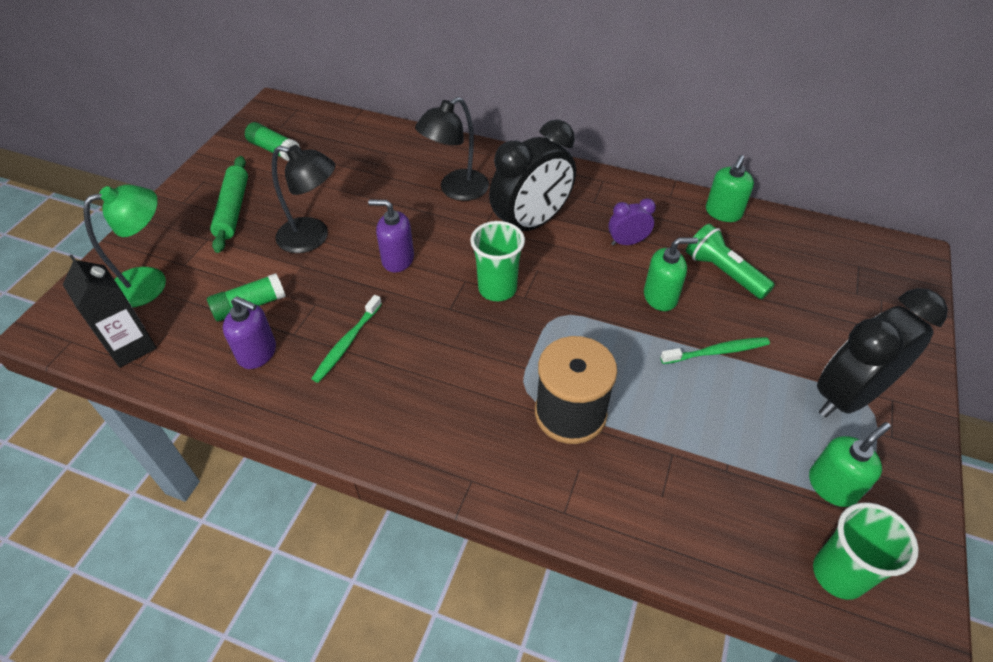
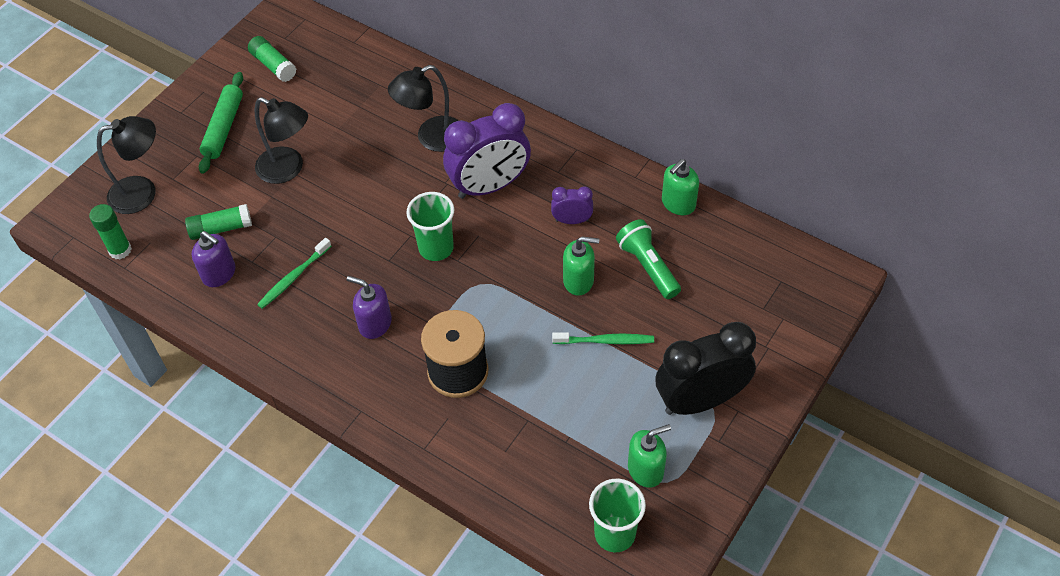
camera: 15 degrees right, 5 degrees up
(131, 346) = (120, 250): black carton -> green glue stick
(150, 282) = (142, 192): green lamp -> black lamp
(397, 259) = (357, 204): purple soap dispenser -> purple soap dispenser (375, 324)
(531, 223) = (489, 186): black clock -> purple clock

